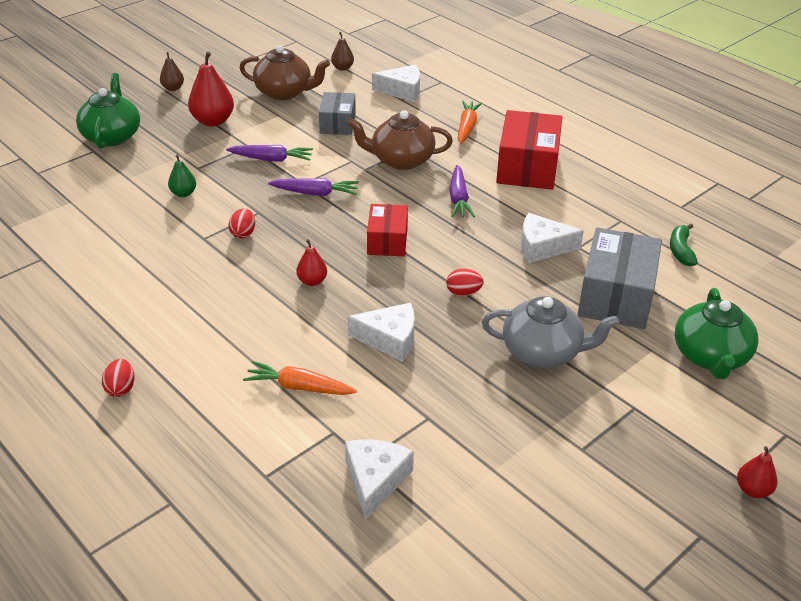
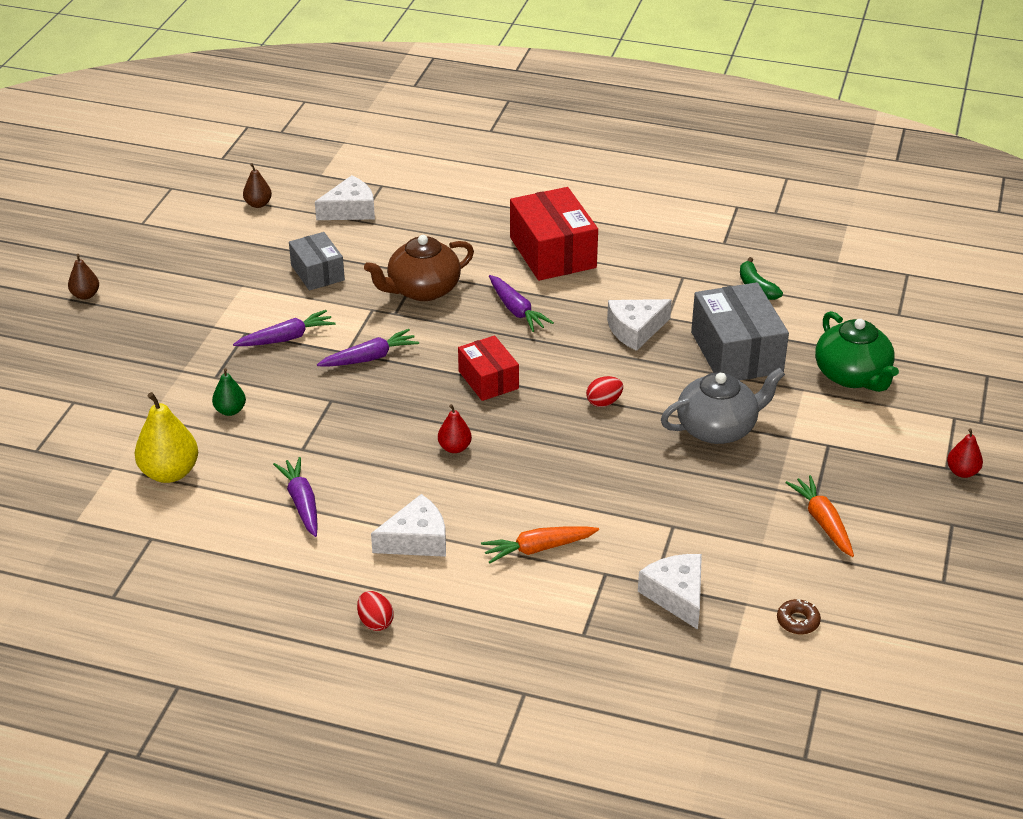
camera: 30 degrees left, 0 degrees up
(100, 219) = (170, 472): none -> yellow pear
(112, 136) = (76, 377): green teapot -> none
(163, 276) = (302, 503): none -> purple carrot
(213, 121) = (176, 318): red pear -> none
(243, 233) = (338, 428): red egg -> none
(284, 92) = (222, 256): brown teapot -> none
(389, 339) = (577, 472): white cheese -> white cheese (416, 540)
(464, 558) = (798, 621): none -> brown donut
(467, 127) = (456, 230): orange carrot -> orange carrot (822, 522)

